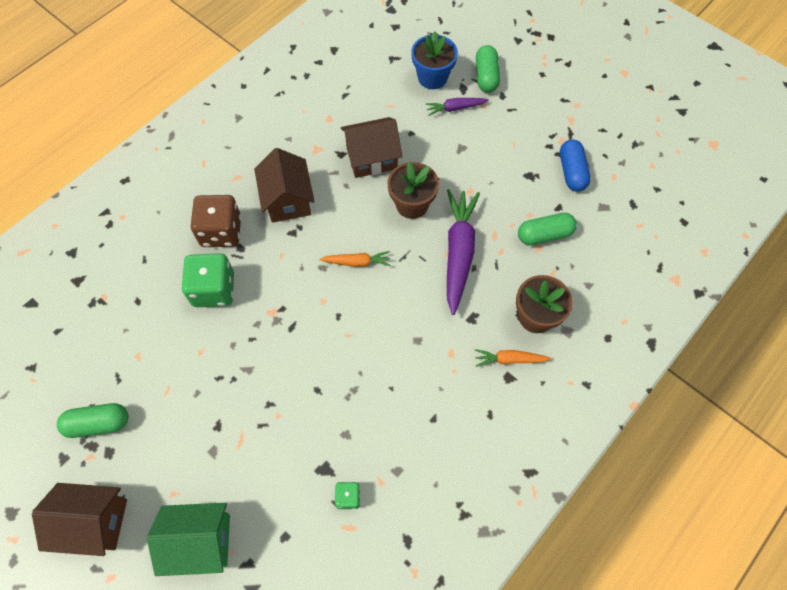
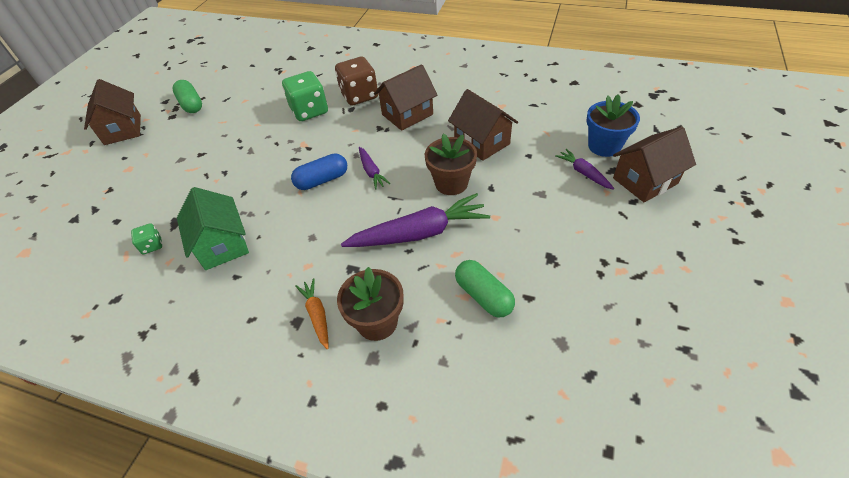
camera: 70 degrees right, 15 degrees down
(200, 541) = (111, 179): green house -> green house (222, 245)
(357, 262) = (371, 172): orange carrot -> purple carrot
(486, 76) = (645, 181): green capsule -> brown house
(572, 172) = (586, 294): blue capsule -> blue capsule (322, 180)

